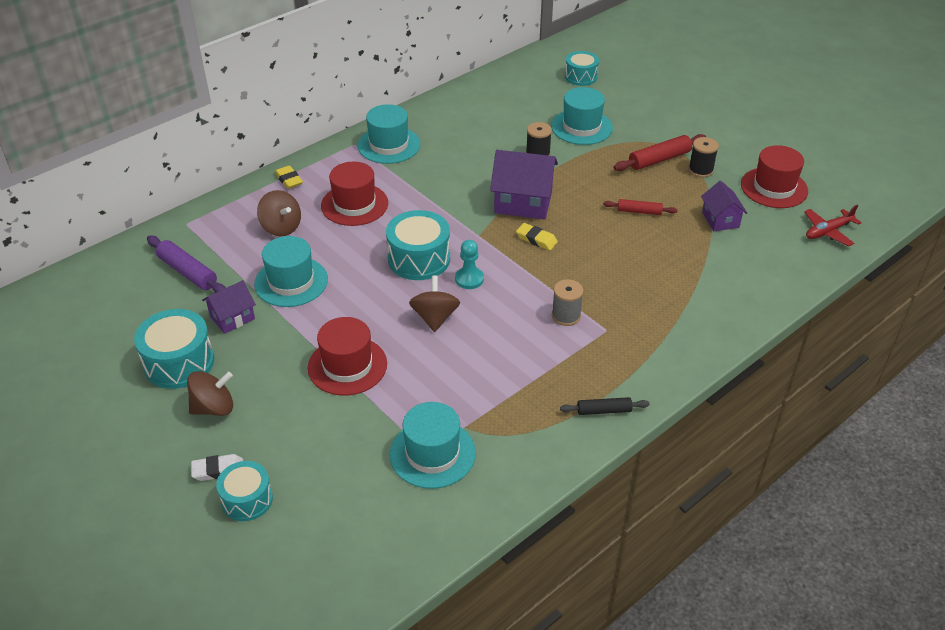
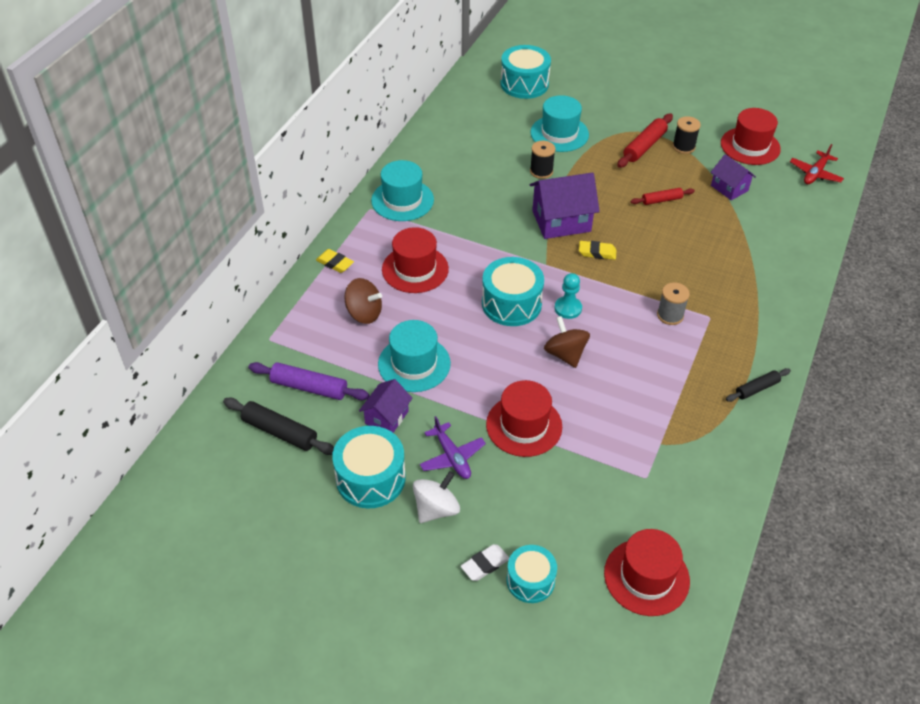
camera: 25 degrees left, 5 degrees up
(135, 299) = (280, 432): none -> black rolling pin
(214, 408) = (436, 509): brown spinning top -> white spinning top
(262, 370) = (452, 457): none -> purple plane
(356, 539) = (646, 577): none -> red hat
(432, 453) = (652, 477): turquoise hat -> none
(581, 77) = (524, 84): turquoise drum -> turquoise drum, size x1.54

